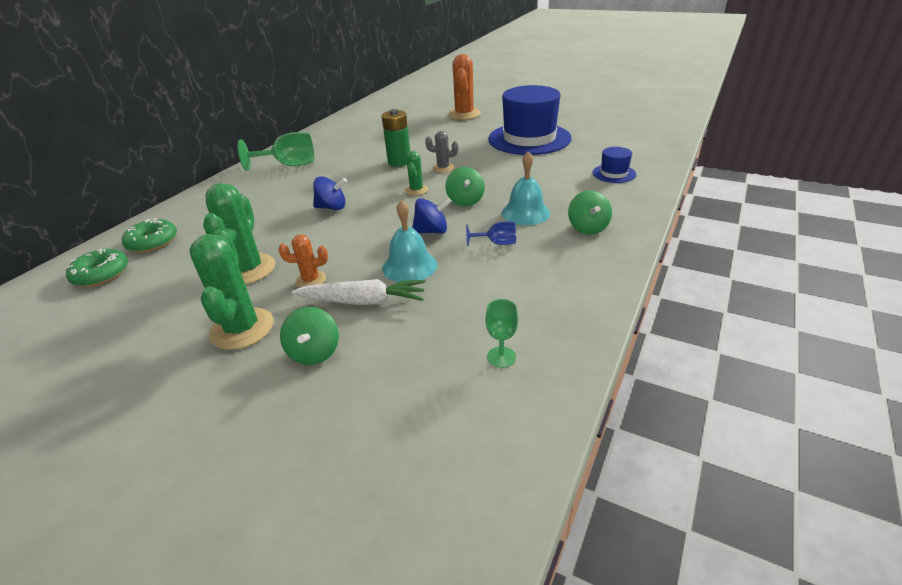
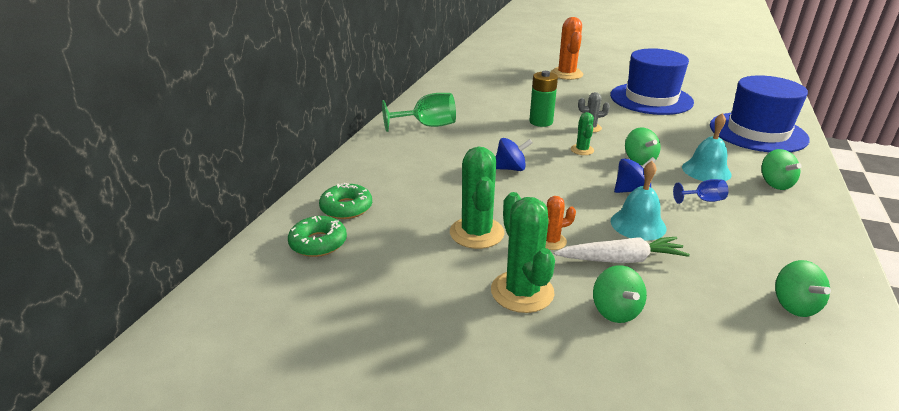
camera: 10 degrees left, 5 degrees down
(501, 357) = (794, 305): green goblet -> green spinning top
(614, 173) = (757, 132): blue hat -> blue hat, size x2.27

